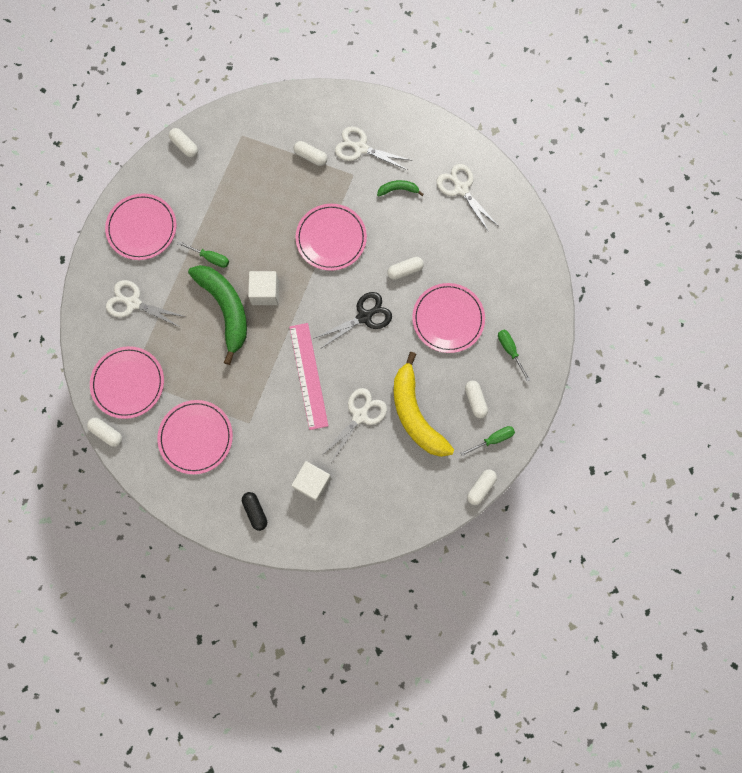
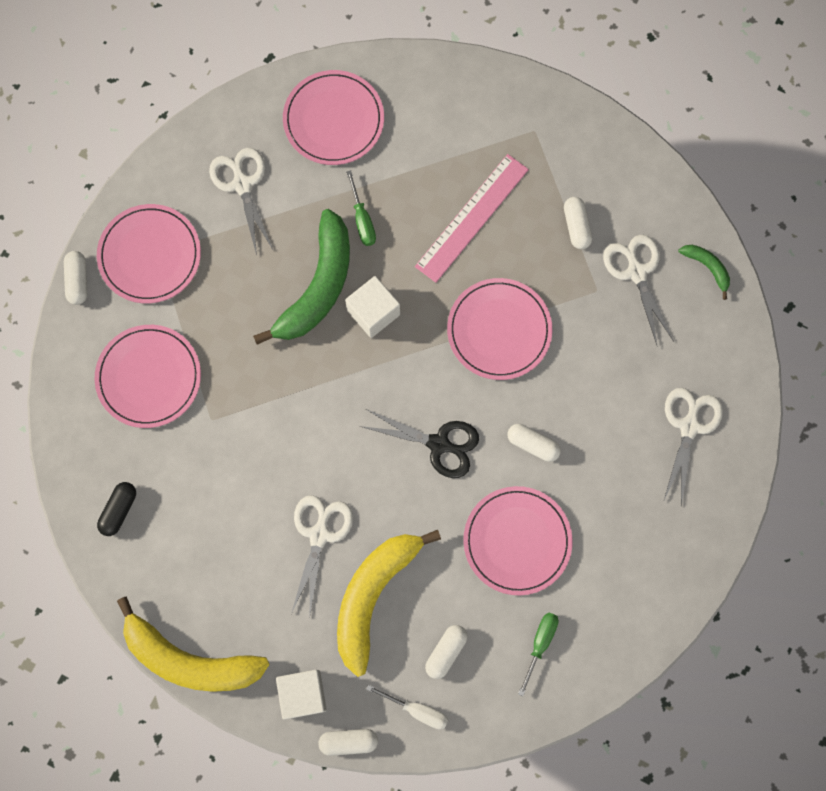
camera: 50 degrees right, 0 degrees up
(185, 146) = (467, 82): white capsule -> none
(308, 375) = (318, 439): pink ruler -> pink ruler (472, 218)
(312, 483) = (200, 546): white cube -> white cube (303, 694)
(360, 416) = (319, 535): white scissors -> white scissors turned 75 degrees counterclockwise
(369, 537) = (190, 659): none -> yellow banana
(398, 189) = (624, 356): green banana -> green banana (707, 267)
(493, 439) = (417, 710): green screwdriver -> white screwdriver

